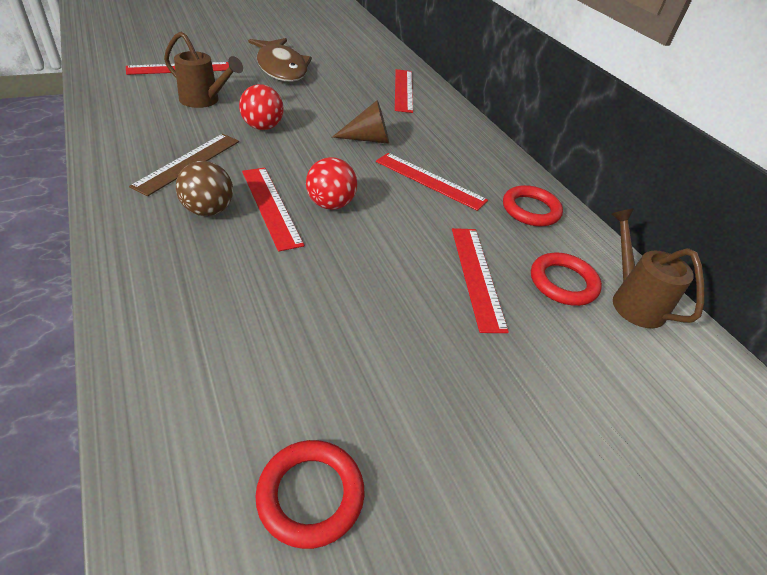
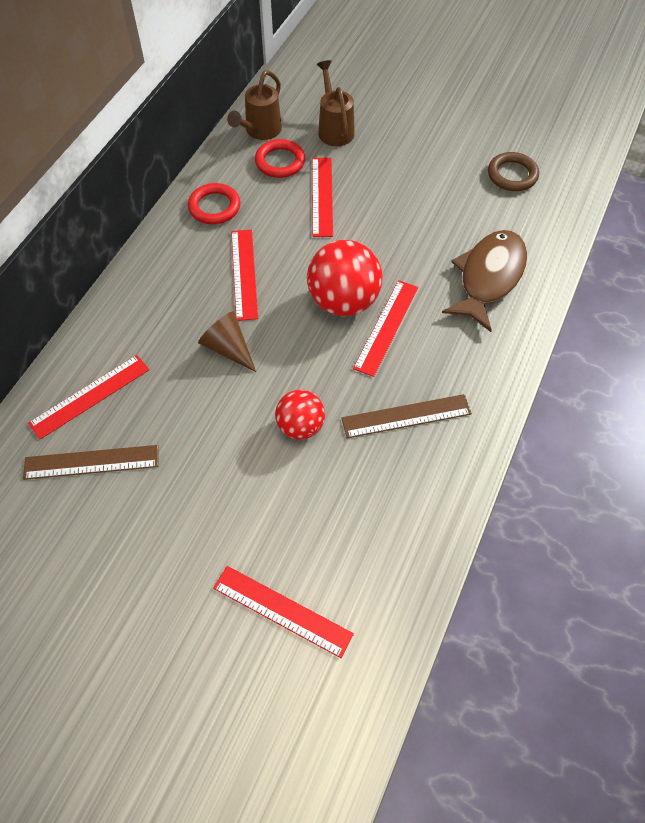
camera: 125 degrees left, 15 degrees up
(204, 100) = (314, 512): brown watering can -> brown watering can (334, 129)
(208, 210) = (432, 351): brown ball -> none
(281, 68) = (164, 532): brown fish -> brown fish (489, 278)
(310, 495) = (512, 175): red ring -> brown ring
(330, 204) = (343, 301): red ball -> red ball, size x1.64
(357, 73) = (91, 462): none -> brown ruler
(477, 276) = (322, 196): red ruler -> red ruler turned 45 degrees counterclockwise

